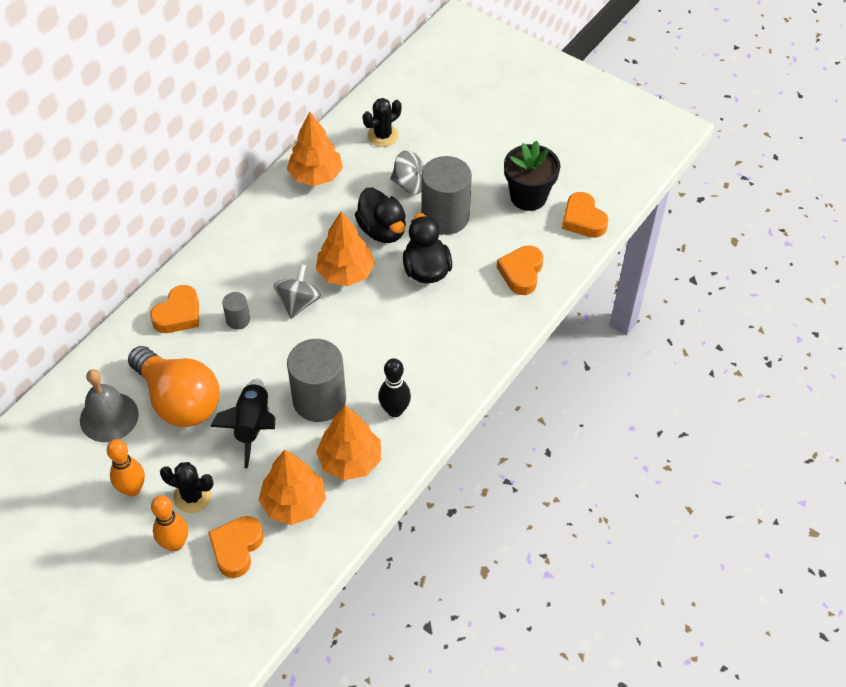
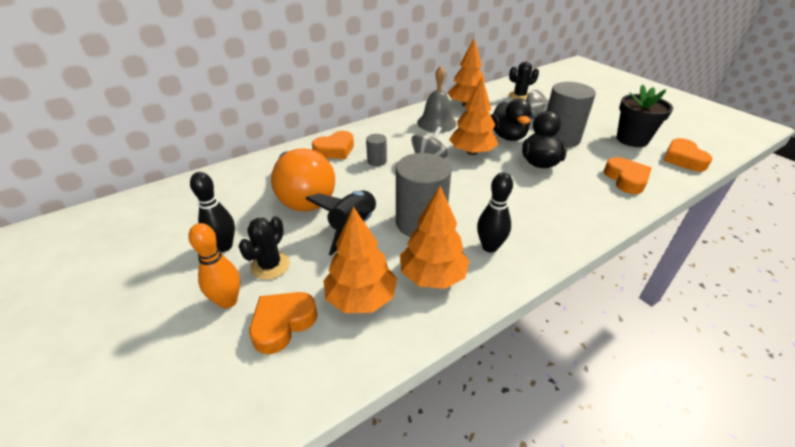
camera: 20 degrees right, 15 degrees down
(109, 417) = (244, 194): grey bell -> grey bell (436, 123)
(132, 489) = (224, 246): orange bowling pin -> black bowling pin
(192, 496) = (270, 265): black cactus -> black cactus turned 75 degrees clockwise
(521, 273) = (626, 179): orange heart -> orange heart turned 135 degrees clockwise

